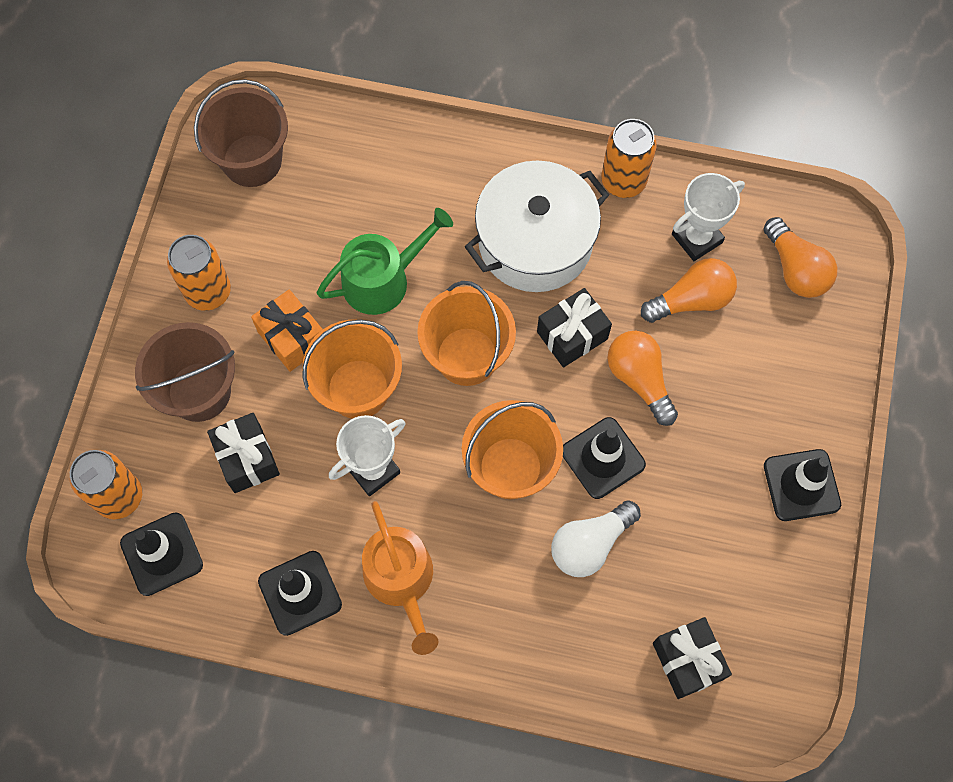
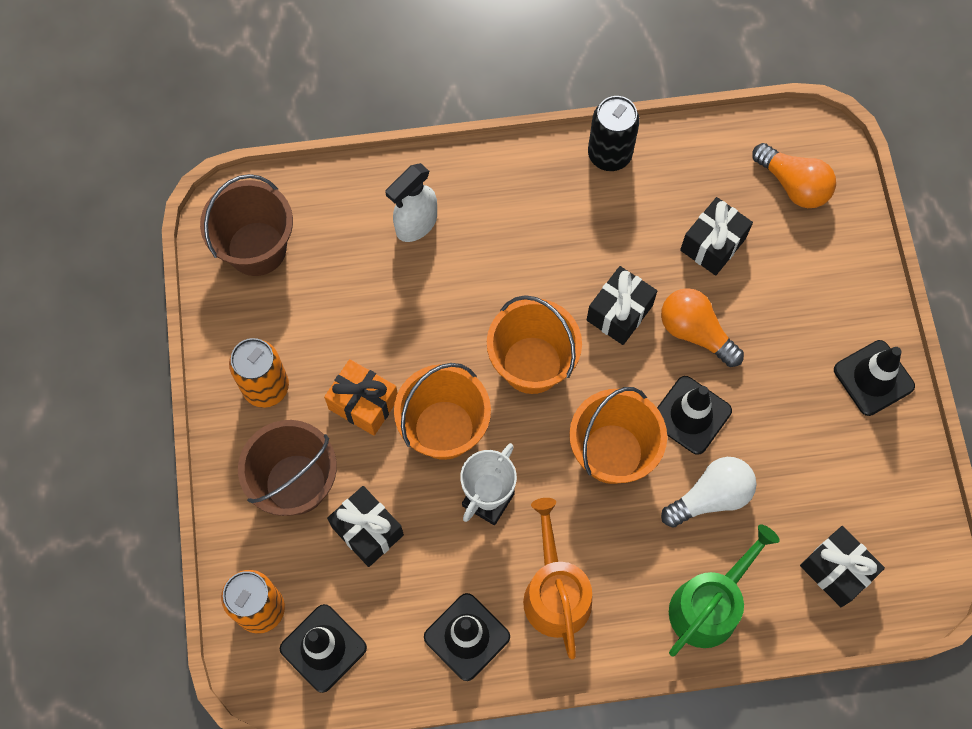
camera: 20 degrees left, 0 degrees up
(383, 279) = (426, 320): green watering can -> green watering can (709, 604)
(401, 581) = (555, 592): orange watering can -> orange watering can turned 150 degrees counterclockwise
(409, 187) = (416, 225): none -> white spray bottle
(535, 242) = (552, 238): white pot -> none
(590, 544) = (710, 497): white light bulb -> white light bulb turned 150 degrees counterclockwise
(623, 181) = (609, 155): orange can -> black can
(691, 300) = (712, 244): orange light bulb -> black gift
(697, 238) = (696, 186): white trophy -> none

